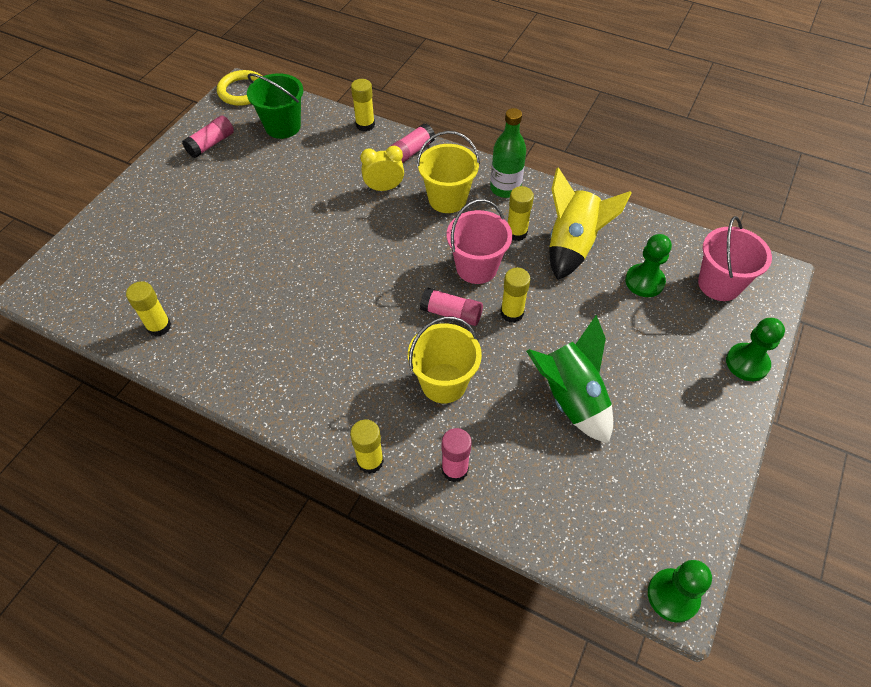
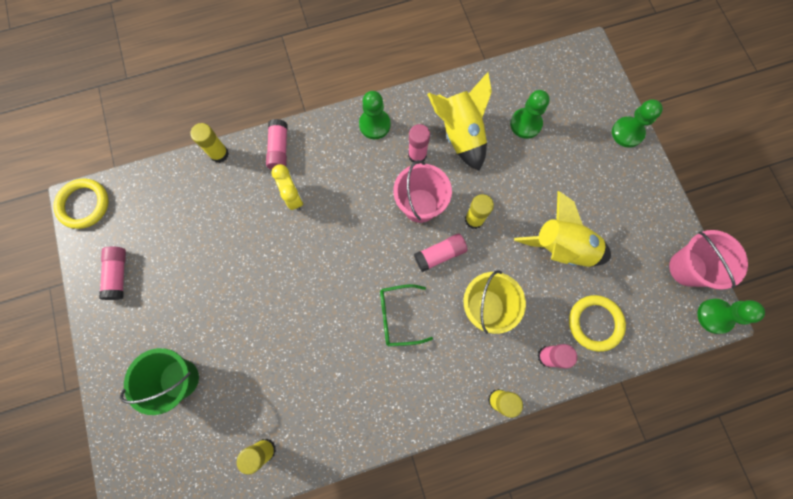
camera: 45 degrees left, 20 degrees up
(283, 126) = (157, 209): green bucket -> green bucket (179, 379)
(364, 327) = (398, 316): none -> green glasses
(384, 188) = (293, 197): yellow clock -> yellow clock turned 120 degrees clockwise
(447, 199) = (346, 167): yellow bucket -> none
(505, 188) = (374, 125): green bottle -> green pawn
(516, 232) = (417, 155): yellow glue stick -> pink glue stick
(532, 485) = (595, 323): none -> yellow ring
(570, 398) = (561, 247): green rocket -> yellow rocket
(719, 284) = (566, 88): pink bucket -> pink bucket (687, 268)

